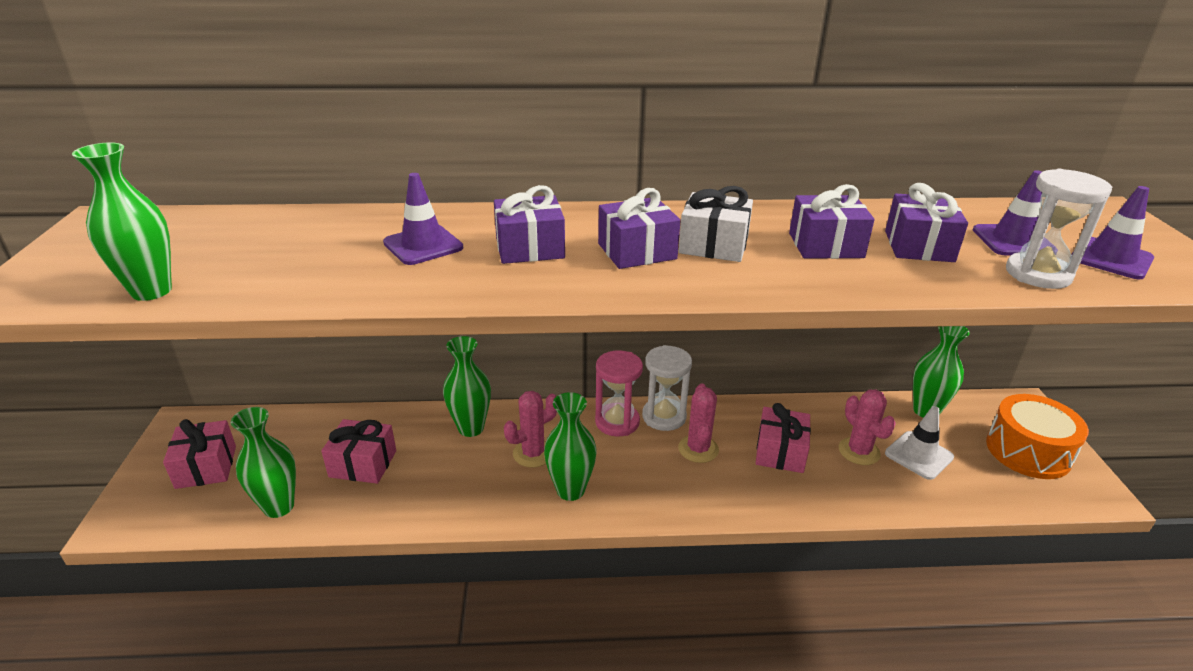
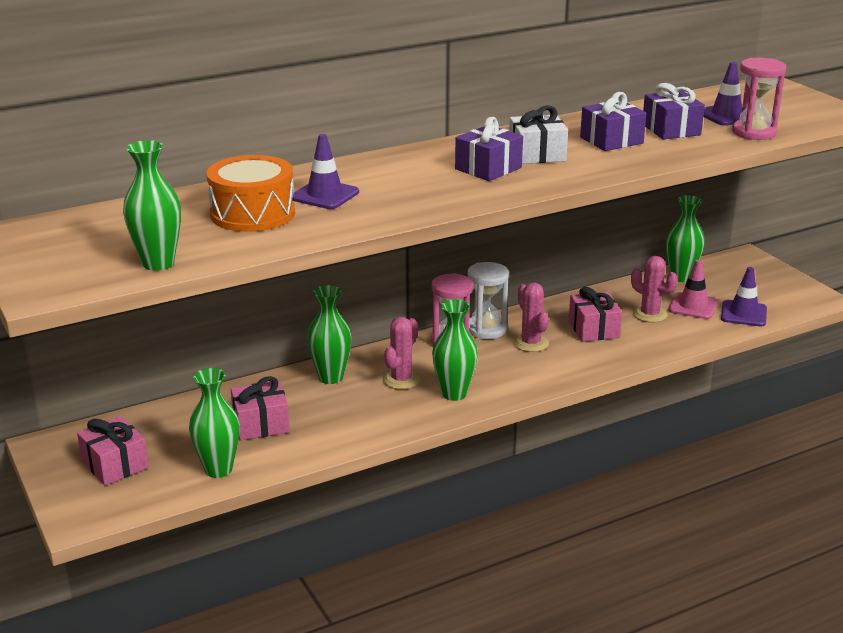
camera: 25 degrees left, 5 degrees down
(530, 248) = (408, 181): purple gift -> none
(919, 455) = (693, 306): white traffic cone -> pink traffic cone
(1028, 451) = (764, 285): orange drum -> orange drum (252, 214)
(1038, 274) = (754, 132): white hourglass -> pink hourglass
(1111, 259) = (790, 115): purple traffic cone -> purple traffic cone (743, 314)

